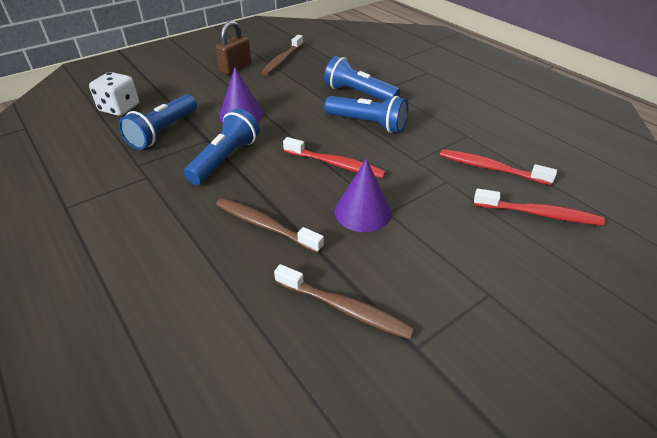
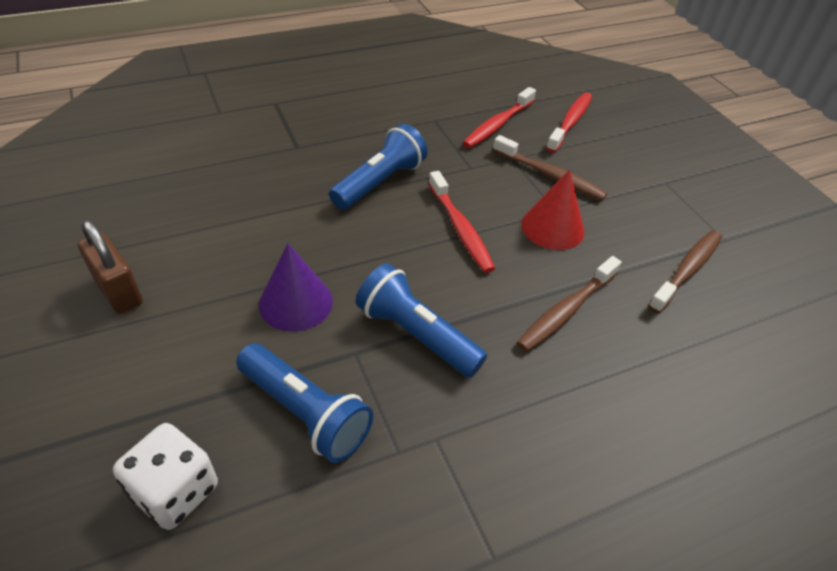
camera: 80 degrees left, 5 degrees up
(282, 60) = (133, 227): brown toothbrush -> brown toothbrush (550, 176)
(336, 164) = (460, 229): red toothbrush -> red toothbrush turned 120 degrees clockwise
(358, 94) = (299, 172): blue flashlight -> none
(362, 212) = (552, 227): purple cone -> red cone

